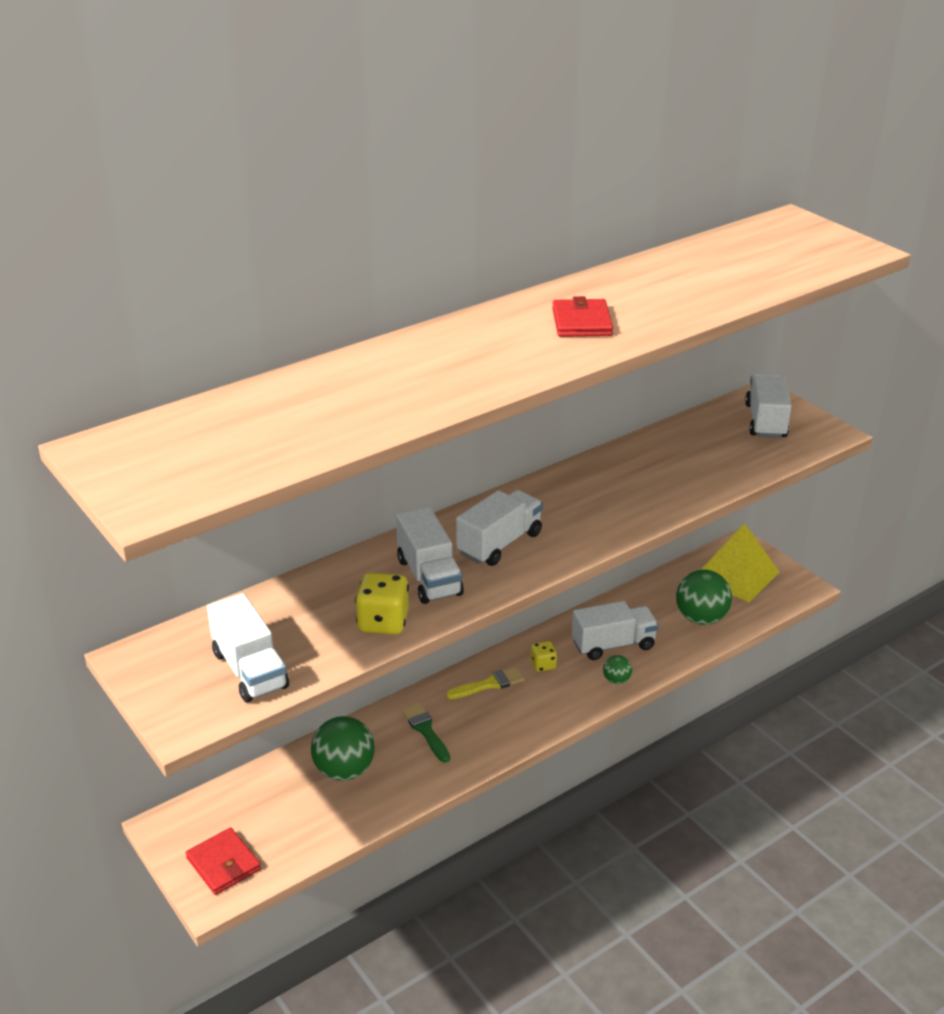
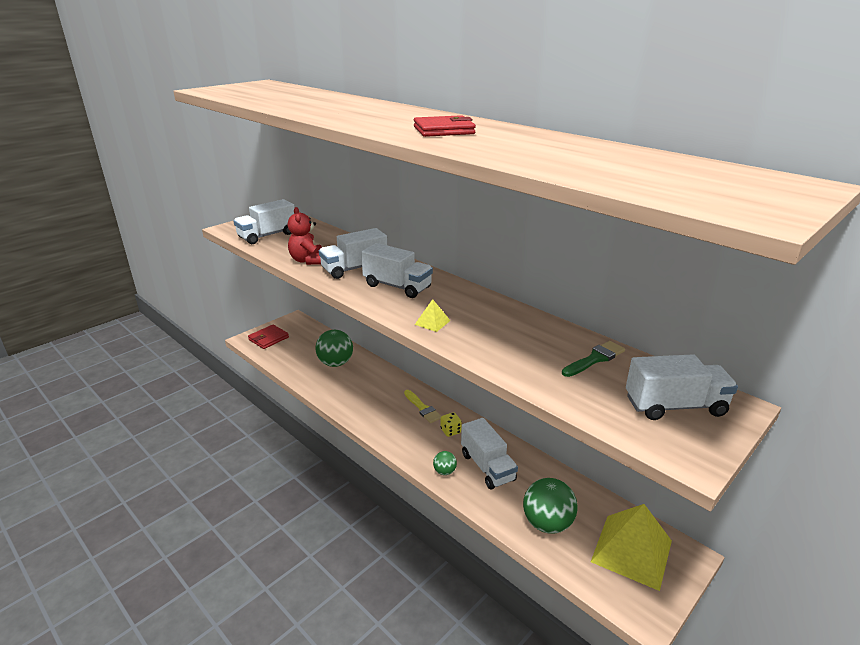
camera: 80 degrees right, 5 degrees down
(383, 622) = (307, 261): yellow dice -> red teddy bear
(425, 730) = (373, 387): green brush -> green brush (595, 359)
(602, 526) = (432, 322): none -> yellow pyramid

